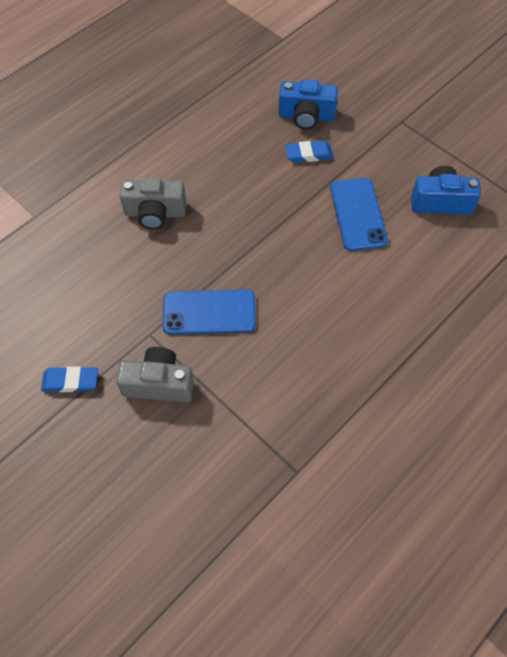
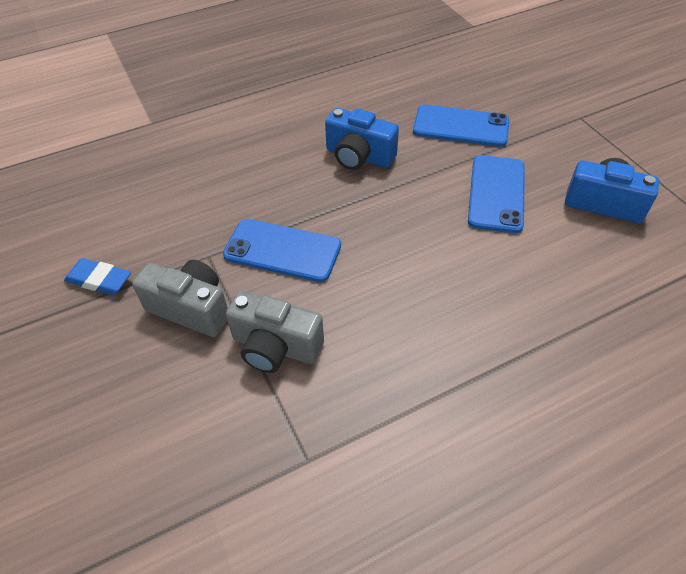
camera: 20 degrees right, 10 degrees down
(155, 213) = (271, 145): grey camera -> grey camera (275, 347)
(306, 116) = (471, 93): blue camera -> blue camera (359, 156)
(308, 154) = (461, 126): blue eraser -> blue phone

